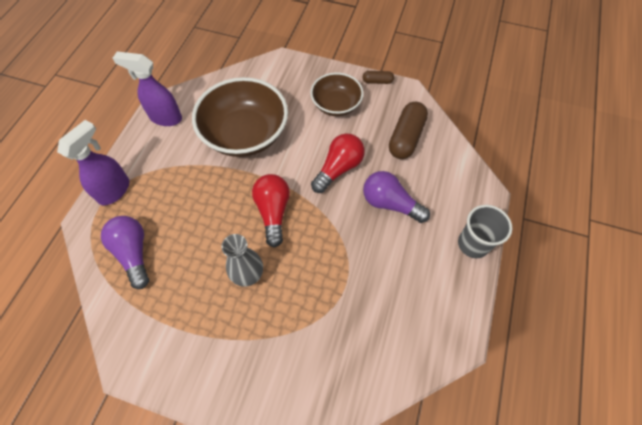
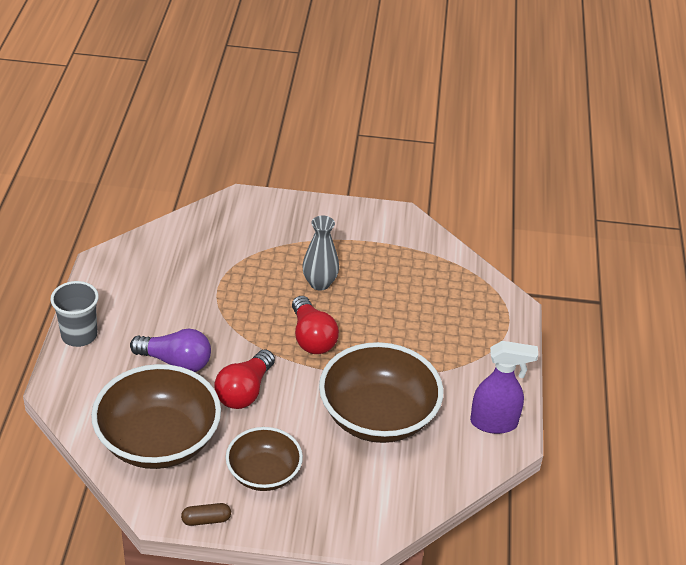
camera: 165 degrees right, 20 degrees down
(115, 190) = (502, 336): purple spray bottle -> none
(133, 253) = (445, 286): purple light bulb -> none
(406, 137) = (158, 441): brown capsule -> brown bowl

